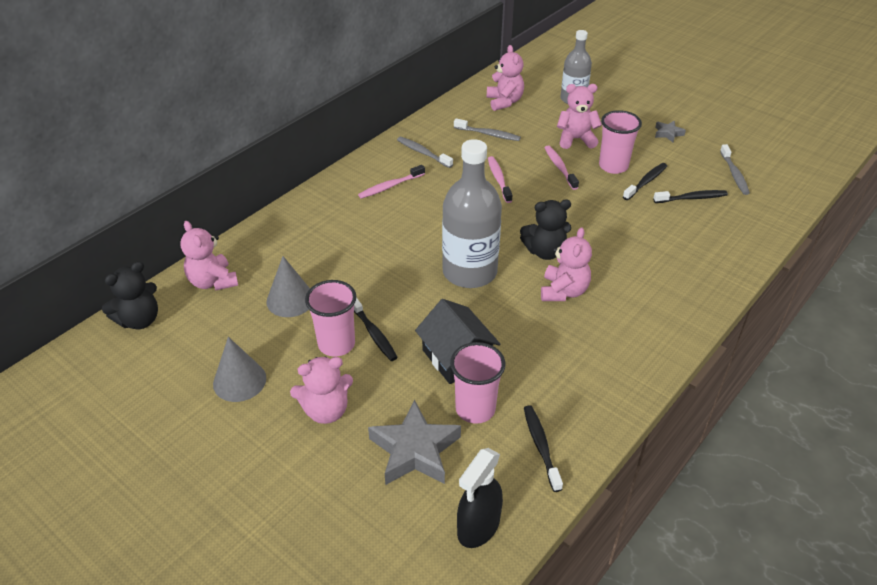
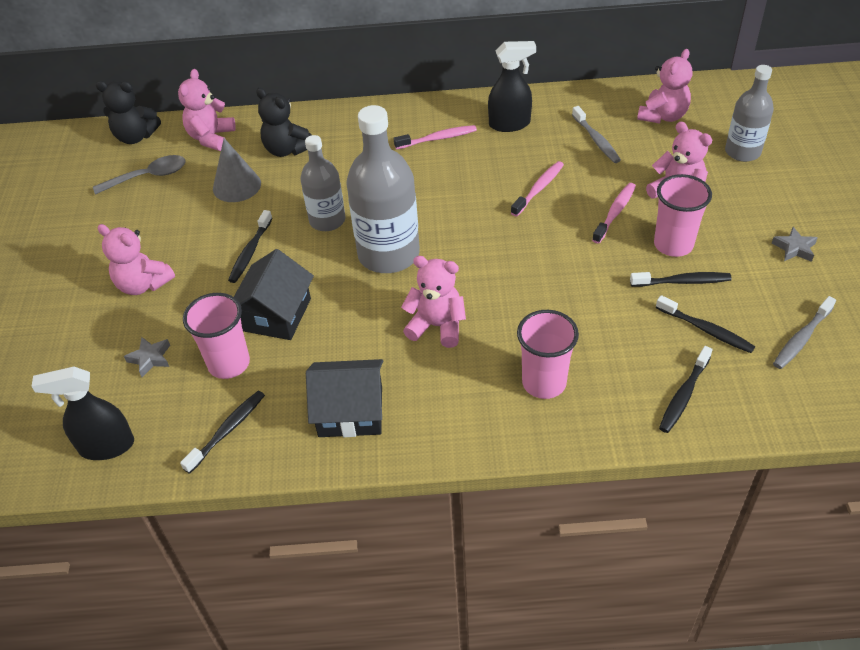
camera: 50 degrees right, 5 degrees up
(202, 340) = (148, 176): none -> grey spoon
(239, 381) = (128, 222): grey cone -> none
(336, 344) = (216, 241): pink cup -> pink cup (544, 383)
(390, 186) = (438, 138): pink toothbrush -> pink toothbrush turned 150 degrees clockwise
(396, 279) = (327, 220): none -> grey bottle
(414, 450) = (150, 358): grey star -> grey star, size x0.49
(423, 153) = (510, 124): grey toothbrush -> black spray bottle
(545, 252) = (476, 281): black teddy bear -> black teddy bear (287, 149)
(563, 291) = (437, 326): pink teddy bear -> pink teddy bear turned 135 degrees counterclockwise
(593, 374) = (350, 411): none -> black house
(730, 236) = (684, 395): none -> black toothbrush

